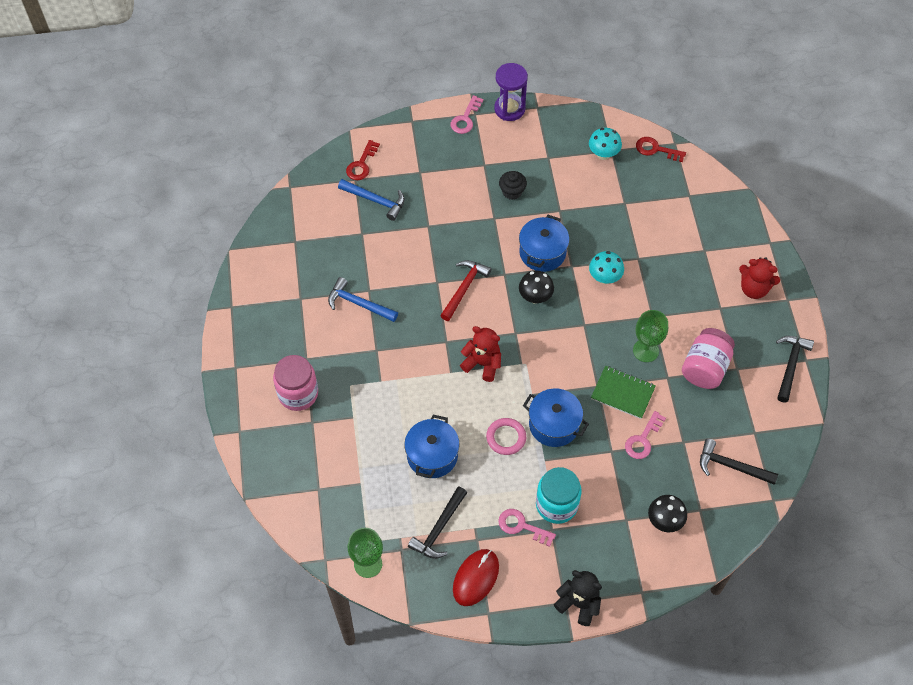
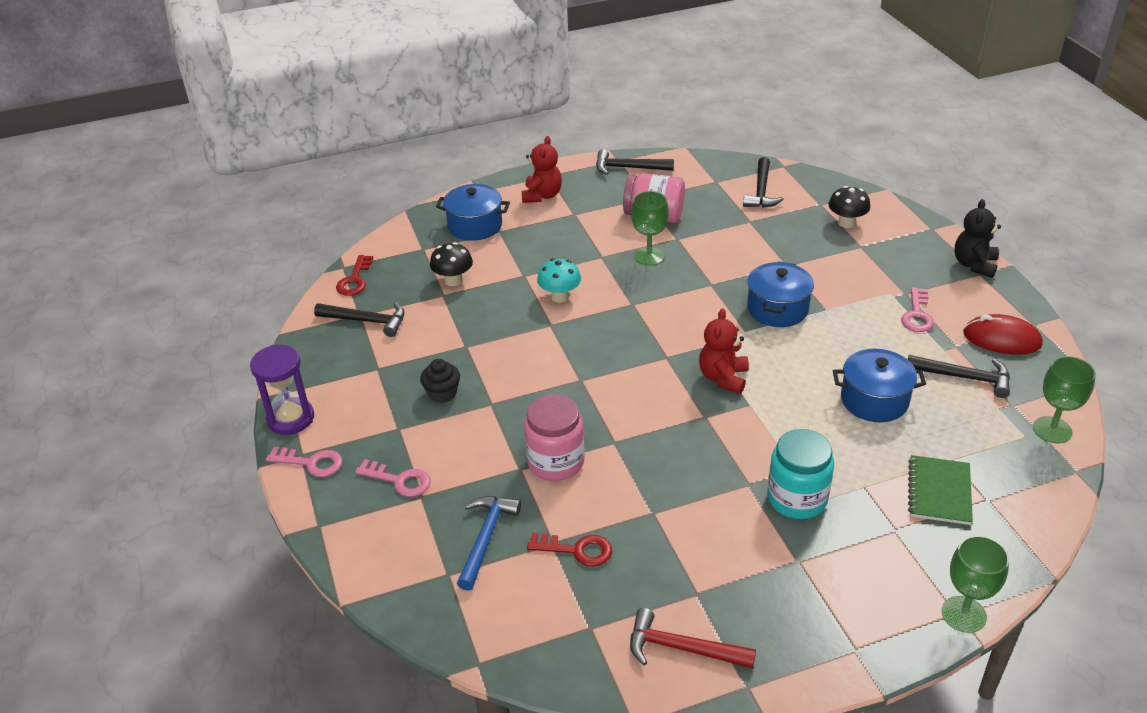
camera: 100 degrees left, 20 degrees down
(238, 434) = (963, 614): none -> green goblet
(298, 393) = (859, 556): pink jar -> pink jar (556, 462)
(358, 304) = (680, 519): blue hammer -> none
(361, 164) = (415, 572): red key -> red key (577, 550)
(464, 288) = (615, 413): red hammer -> red hammer (682, 648)
(506, 438) = (815, 343): pink ring -> none
(535, 297) = (607, 348): black mushroom -> black mushroom (453, 280)
(542, 252) = (536, 351): blue pot -> blue pot (475, 226)
(556, 504) = (874, 294): turquoise jar -> turquoise jar (797, 498)
(603, 154) = (366, 321): turquoise mushroom -> black hammer
(623, 393) = (711, 265): green notebook -> green notebook (939, 491)
(643, 439) = (761, 246): pink key -> pink key (399, 480)

